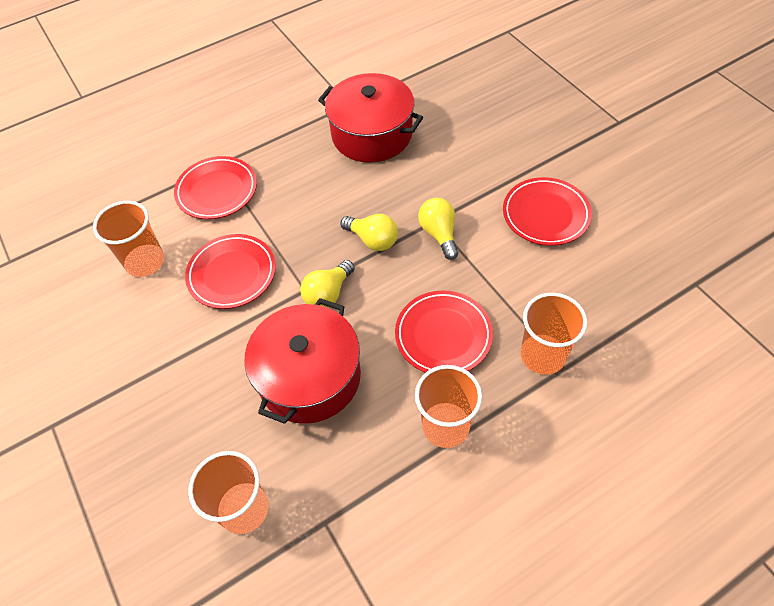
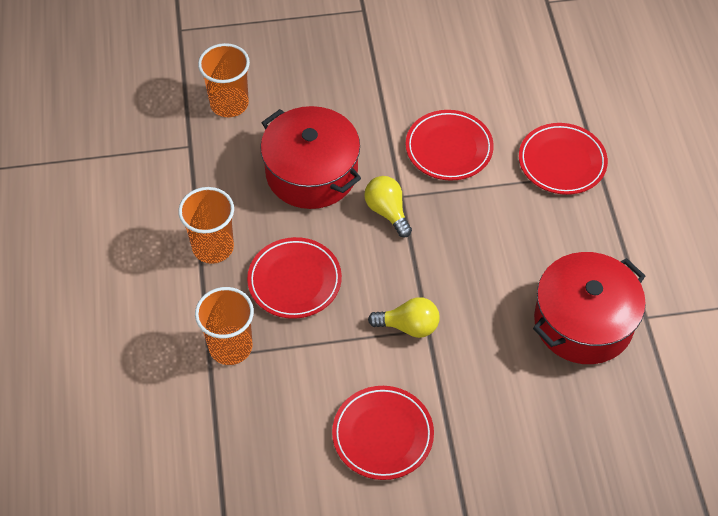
camera: 110 degrees right, 0 degrees up
(145, 262) = (497, 91): orange cup -> none
(373, 240) = (431, 268): yellow light bulb -> none

